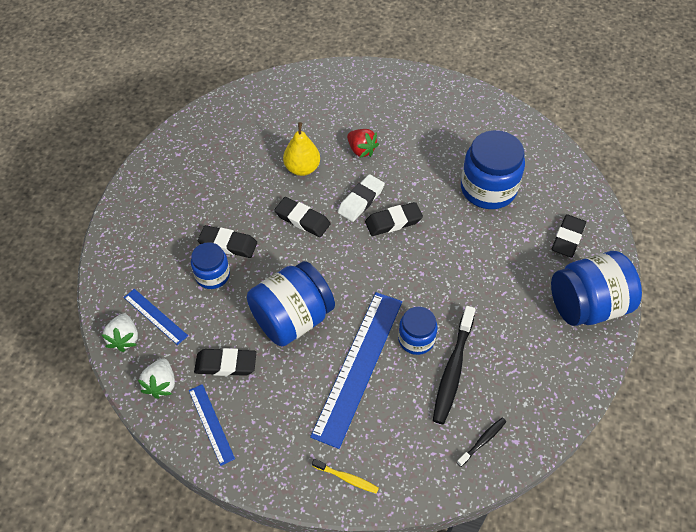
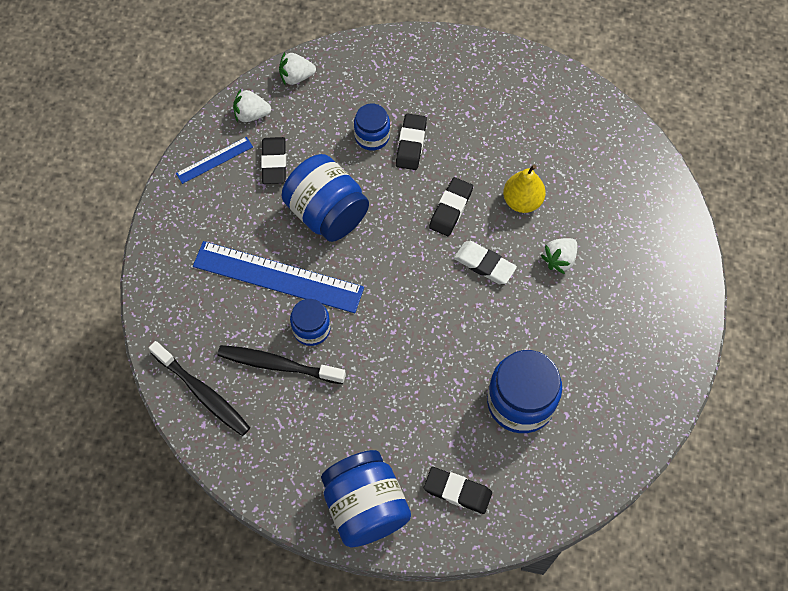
camera: 85 degrees right, 10 degrees up
(155, 316) = (321, 96): blue ruler -> none
(347, 478) = (165, 275): yellow toothbrush -> none
(361, 150) = (559, 259): red strawberry -> white strawberry
(393, 222) = (458, 299): black eraser -> none
(482, 441) = (203, 393): black toothbrush -> black toothbrush, size x1.96

